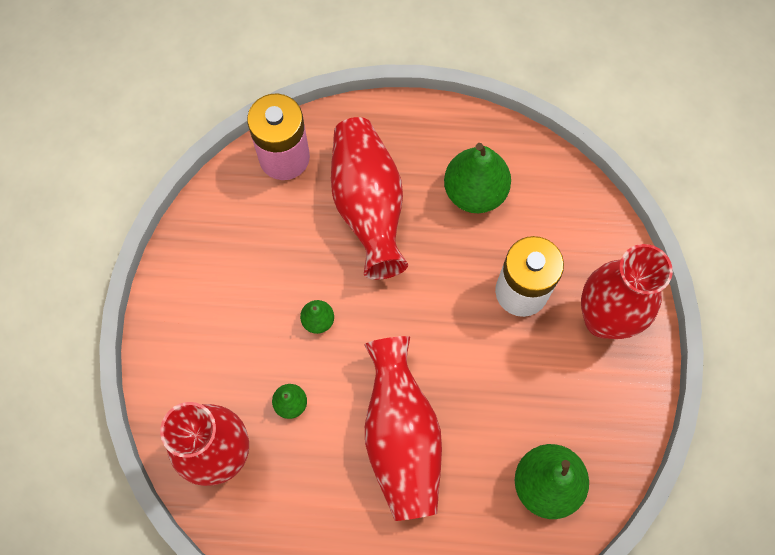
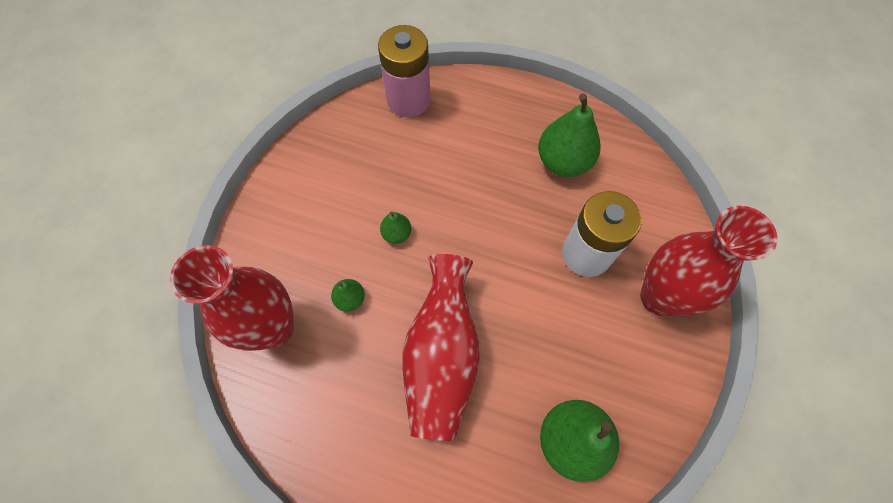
camera: 15 degrees right, 5 degrees down
(368, 205) = (467, 152): red vase -> none

